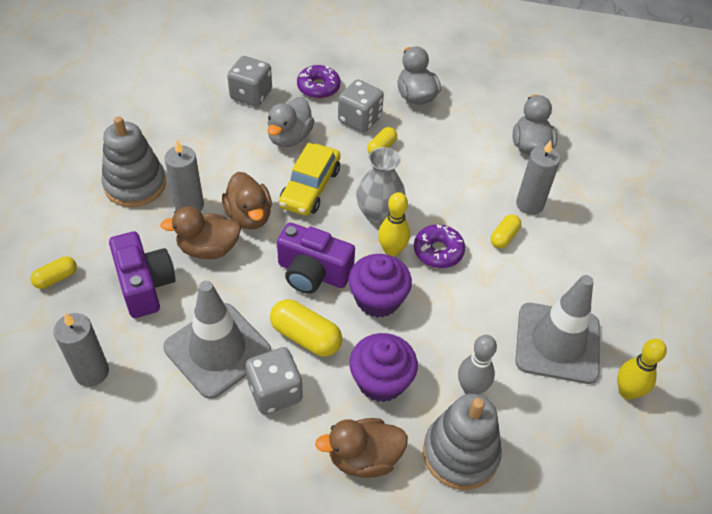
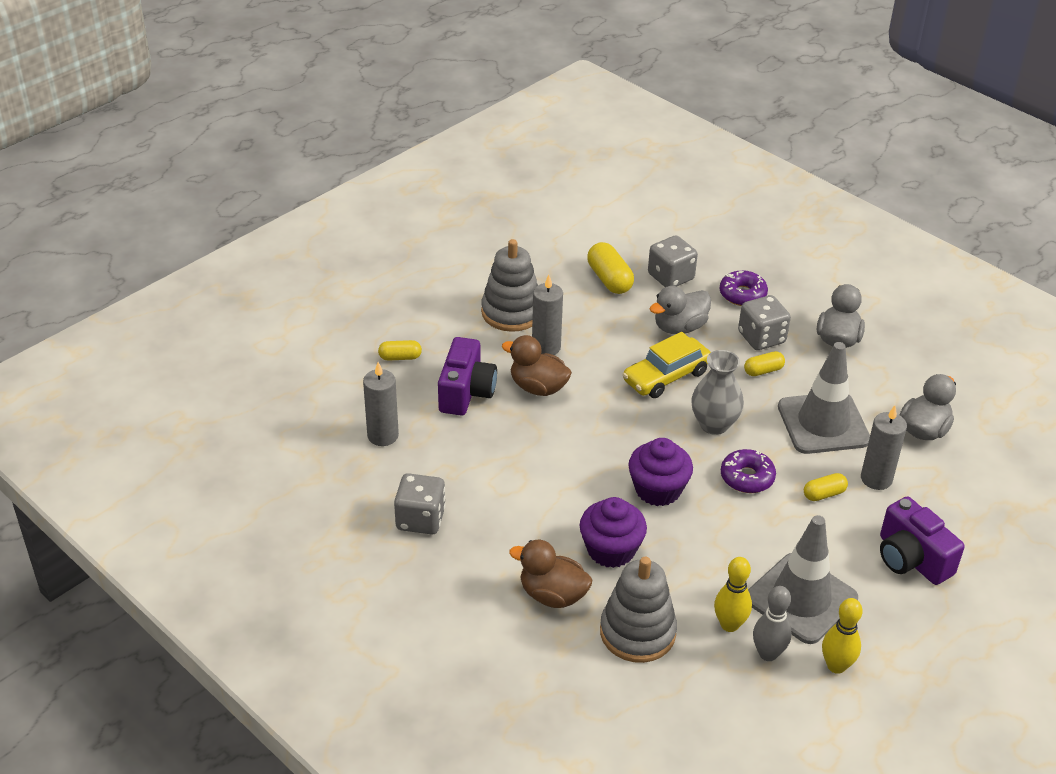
camera: 35 degrees right, 10 degrees down
(217, 350) = (491, 465): grey traffic cone -> grey traffic cone (823, 423)
(249, 216) = (592, 377): brown duck -> none
(275, 392) = (515, 515): grey dice -> grey dice (420, 519)
(306, 337) = (571, 489): yellow capsule -> yellow capsule (609, 279)
(313, 273) = (615, 444): purple camera -> purple camera (911, 559)
(392, 250) = (702, 458): yellow bowling pin -> yellow bowling pin (729, 625)
(471, 388) = (687, 593): grey bowling pin -> grey bowling pin (768, 654)

